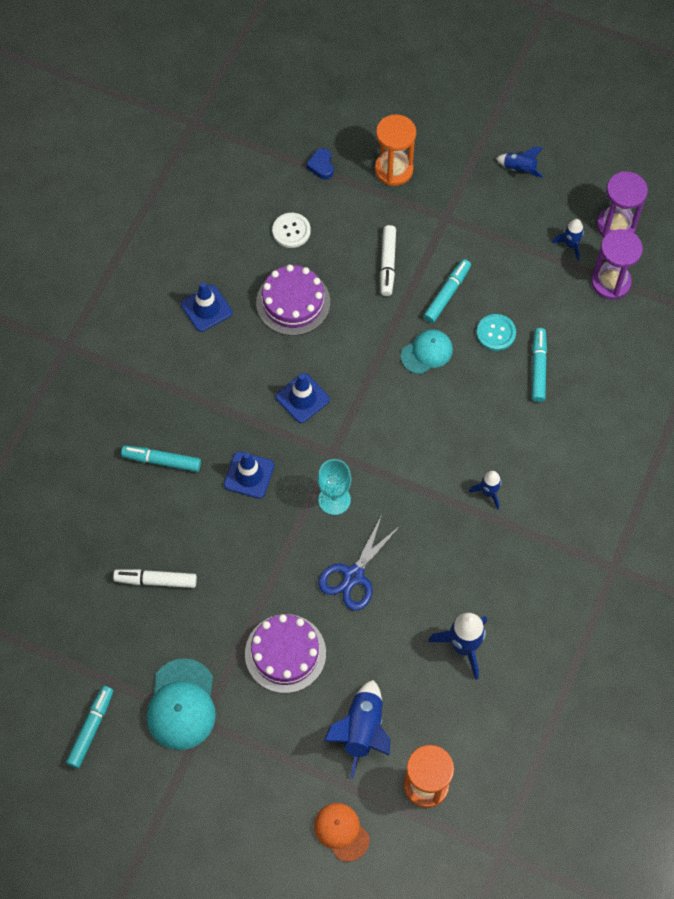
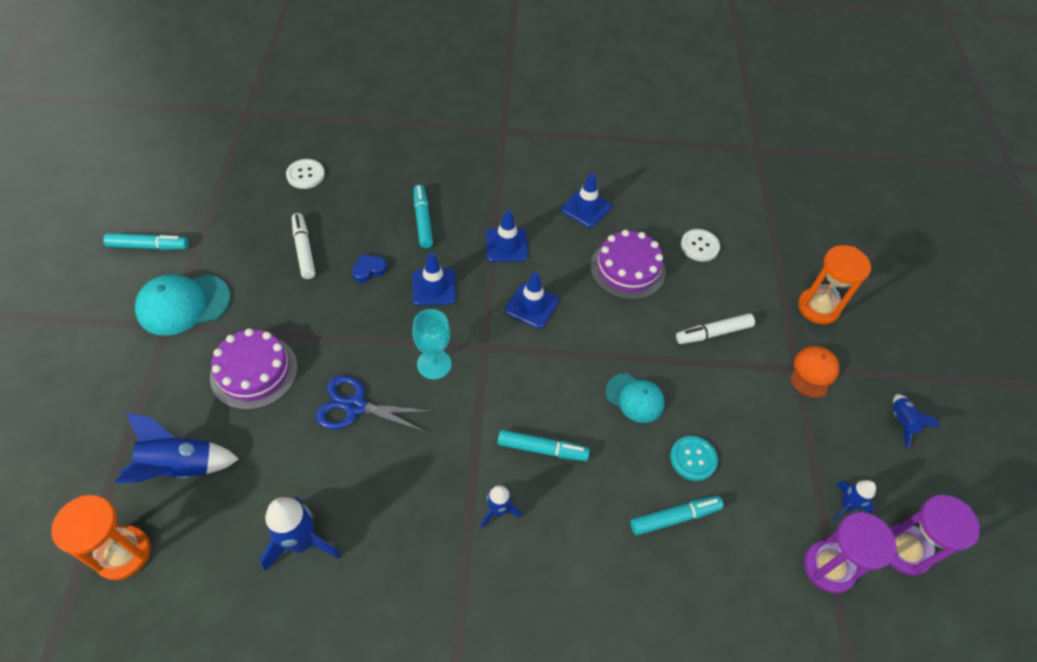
camera: 65 degrees right, 10 degrees down
(51, 557) = (305, 175): none -> white button
(224, 395) = (506, 245): none -> blue traffic cone
(321, 166) = (781, 249): blue heart -> blue heart (369, 270)
(341, 832) = (60, 483): orange cap -> orange cap (813, 372)
(447, 294) = (711, 397): turquoise marker -> turquoise marker (542, 449)

